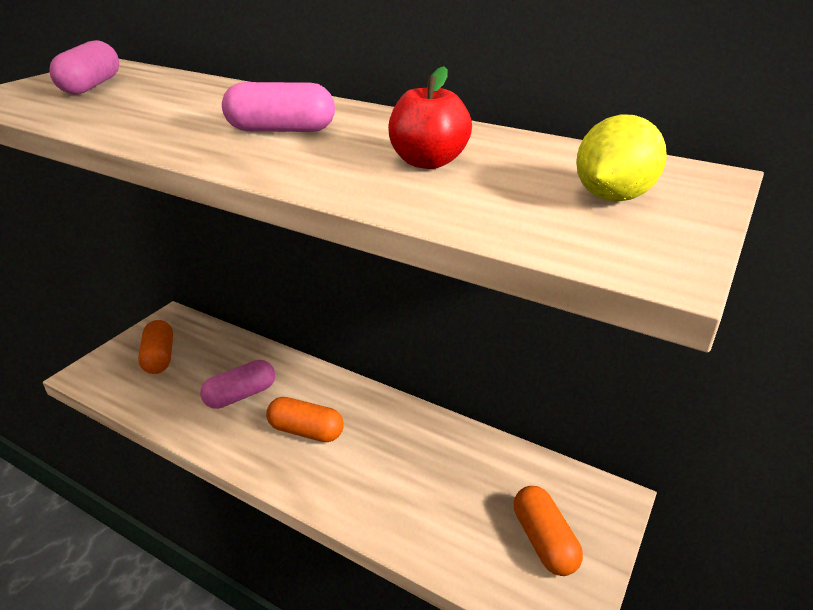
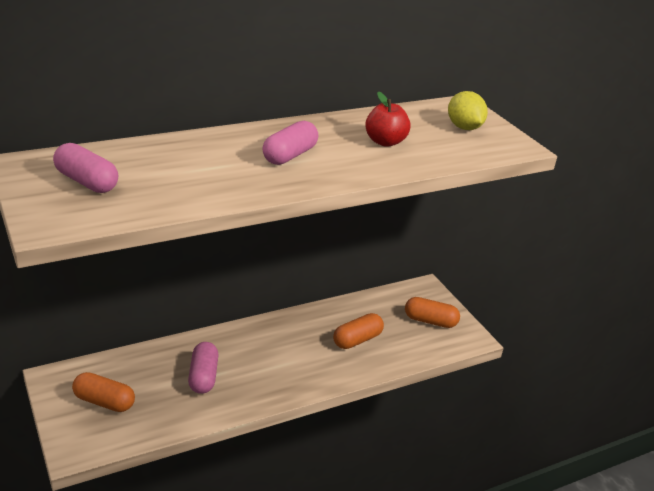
camera: 60 degrees left, 0 degrees up
(306, 431) = (272, 362): orange capsule -> orange capsule (357, 340)

